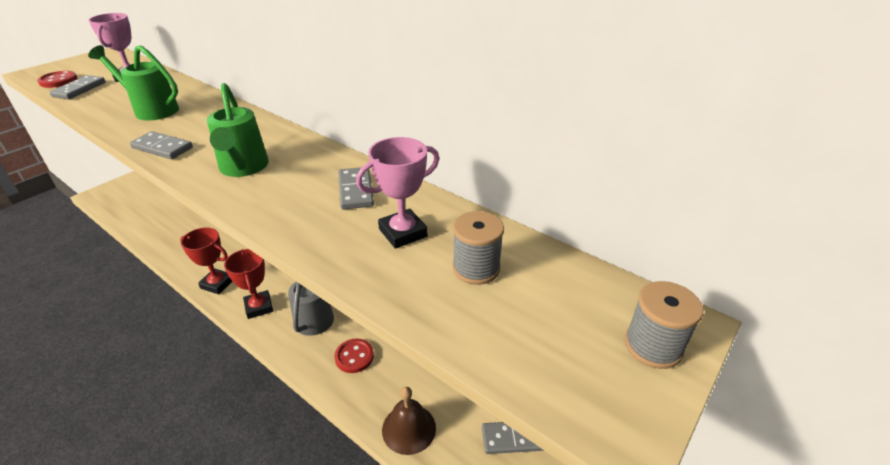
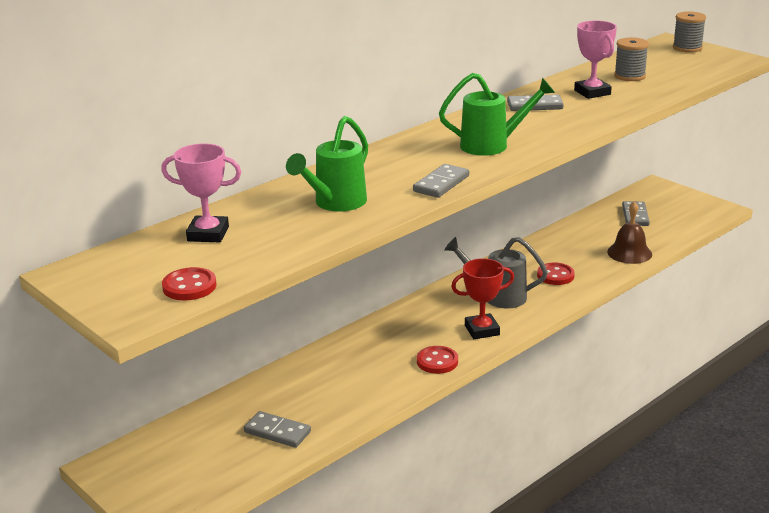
camera: 80 degrees left, 10 degrees down
(79, 89) = (238, 262): grey domino -> grey domino (277, 432)
(217, 284) = (437, 361): red trophy -> red button

